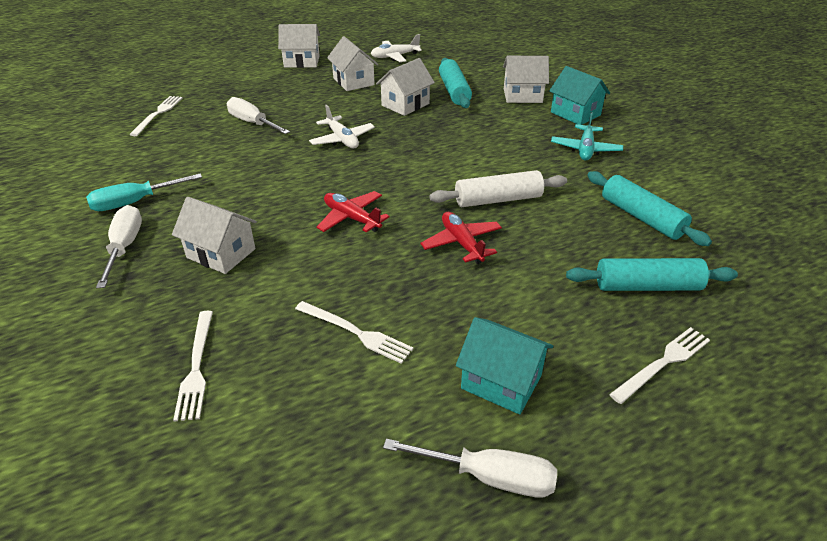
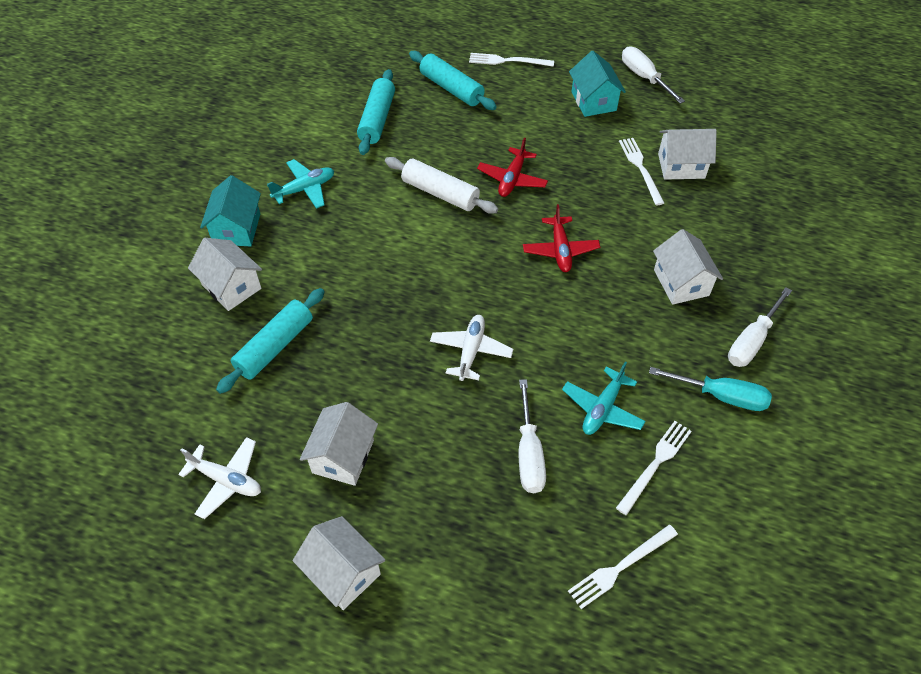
camera: 135 degrees left, 15 degrees up
(196, 367) = (746, 206): white fork -> white fork (655, 464)
(223, 157) = (602, 408): none -> turquoise plane
(405, 104) = (349, 362): white house -> white house (681, 166)

